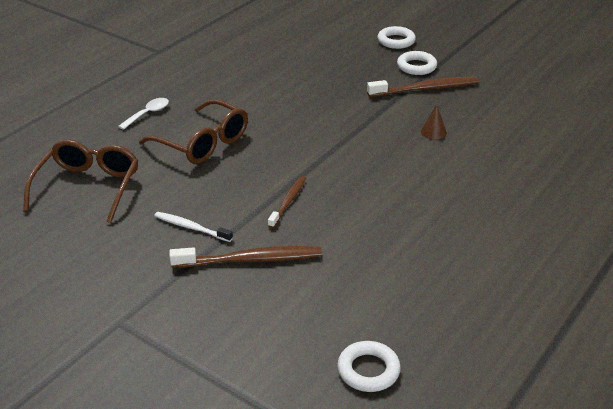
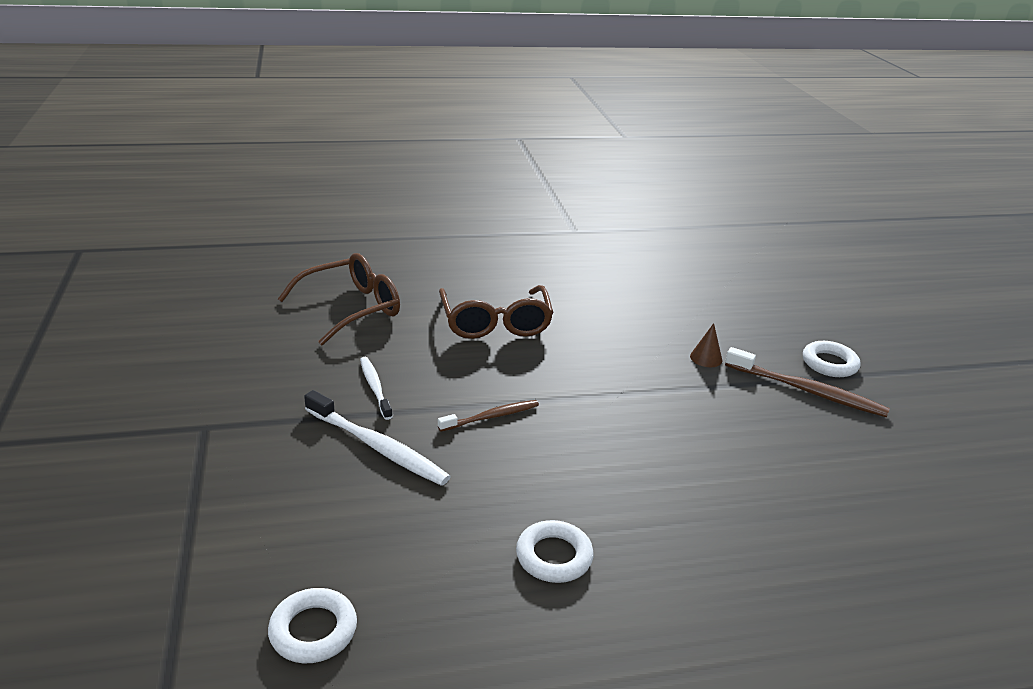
camera: 40 degrees right, 5 degrees down
(148, 114) = (487, 276): white spoon -> none
(250, 260) = (377, 447): brown toothbrush -> white toothbrush
(396, 41) = (841, 327): white ring -> white ring (554, 556)
(433, 132) = (751, 439): brown cone -> brown cone (706, 358)

